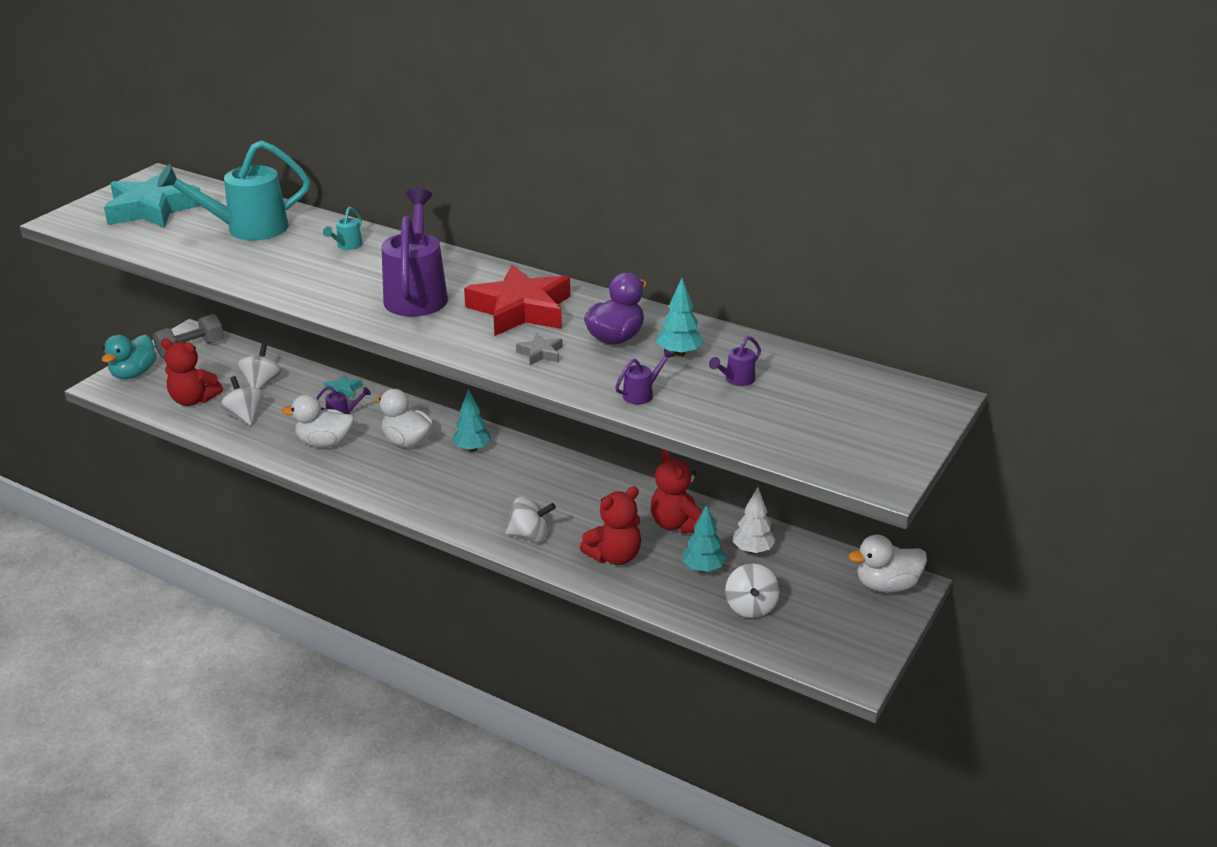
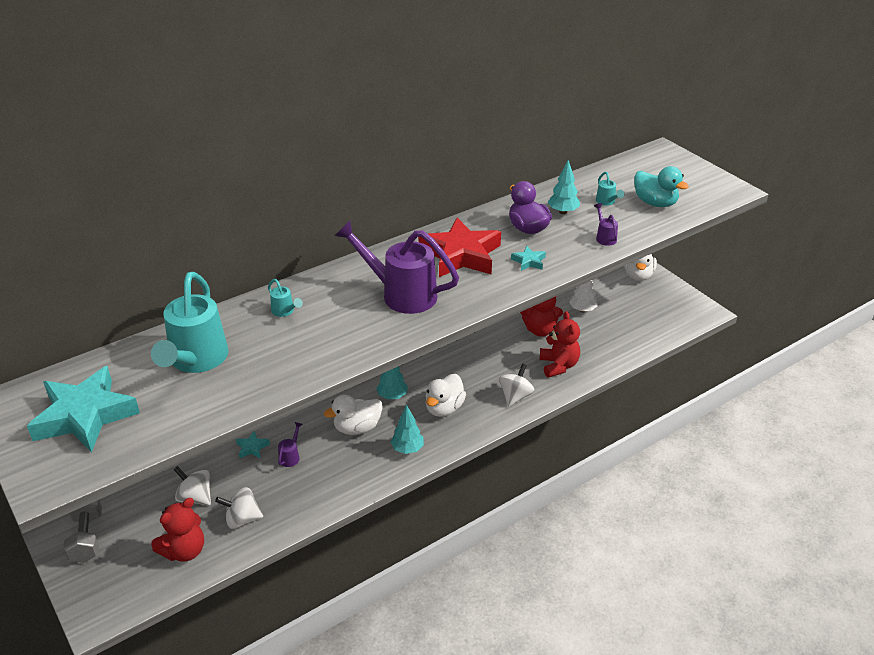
camera: 65 degrees left, 5 degrees up
(134, 374) = (94, 590): turquoise duck -> turquoise duck (655, 203)
(325, 442) = (324, 475): white duck -> white duck (444, 408)
(540, 353) = (529, 261): grey star -> turquoise star
(703, 568) = (590, 334): turquoise tree -> turquoise tree (407, 449)
(736, 380) = (607, 202): purple watering can -> turquoise watering can
(750, 607) = (634, 328): white spinning top -> none

